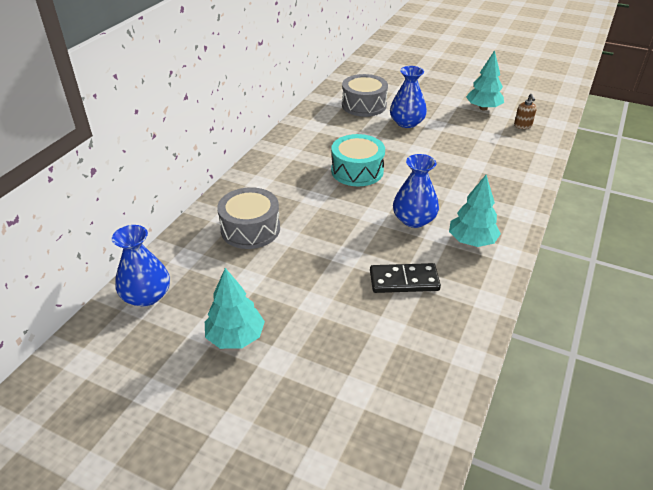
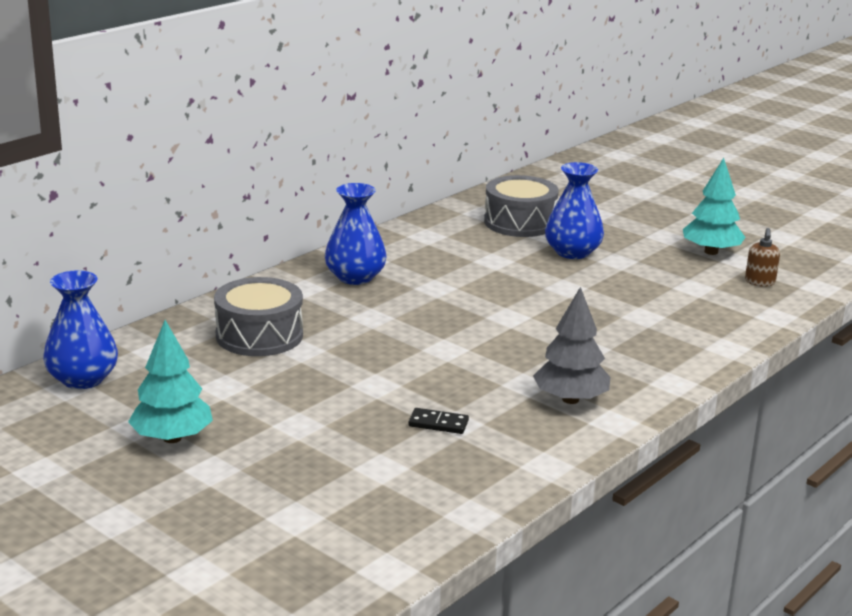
camera: 15 degrees right, 15 degrees down
(357, 171) = (455, 296): turquoise drum -> none
(404, 280) = (438, 423): black domino -> black domino, size x0.57
(414, 219) = (501, 362): blue vase -> blue vase (355, 277)
(472, 241) = (570, 399): turquoise tree -> grey tree

